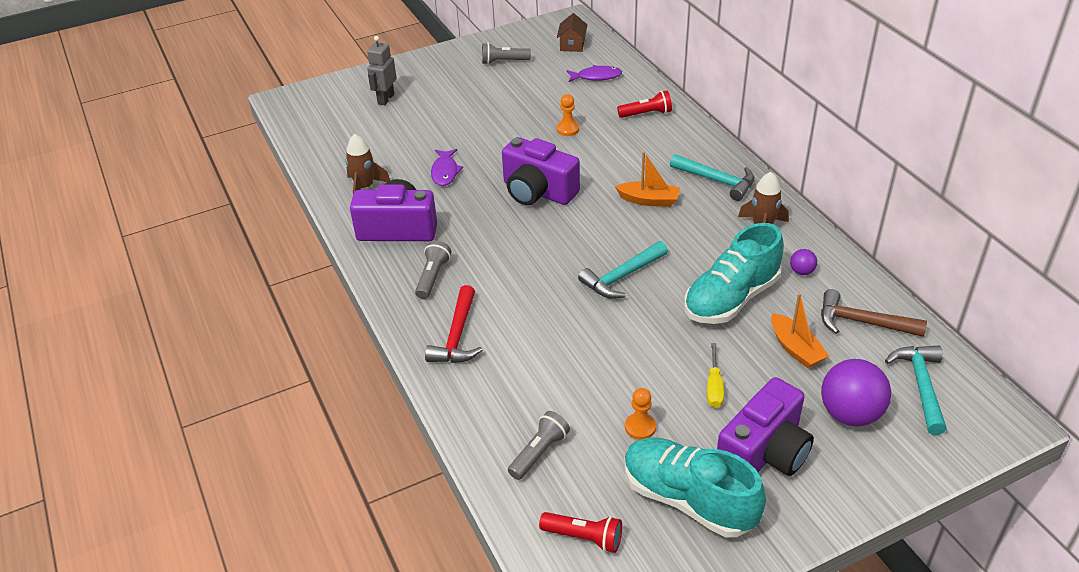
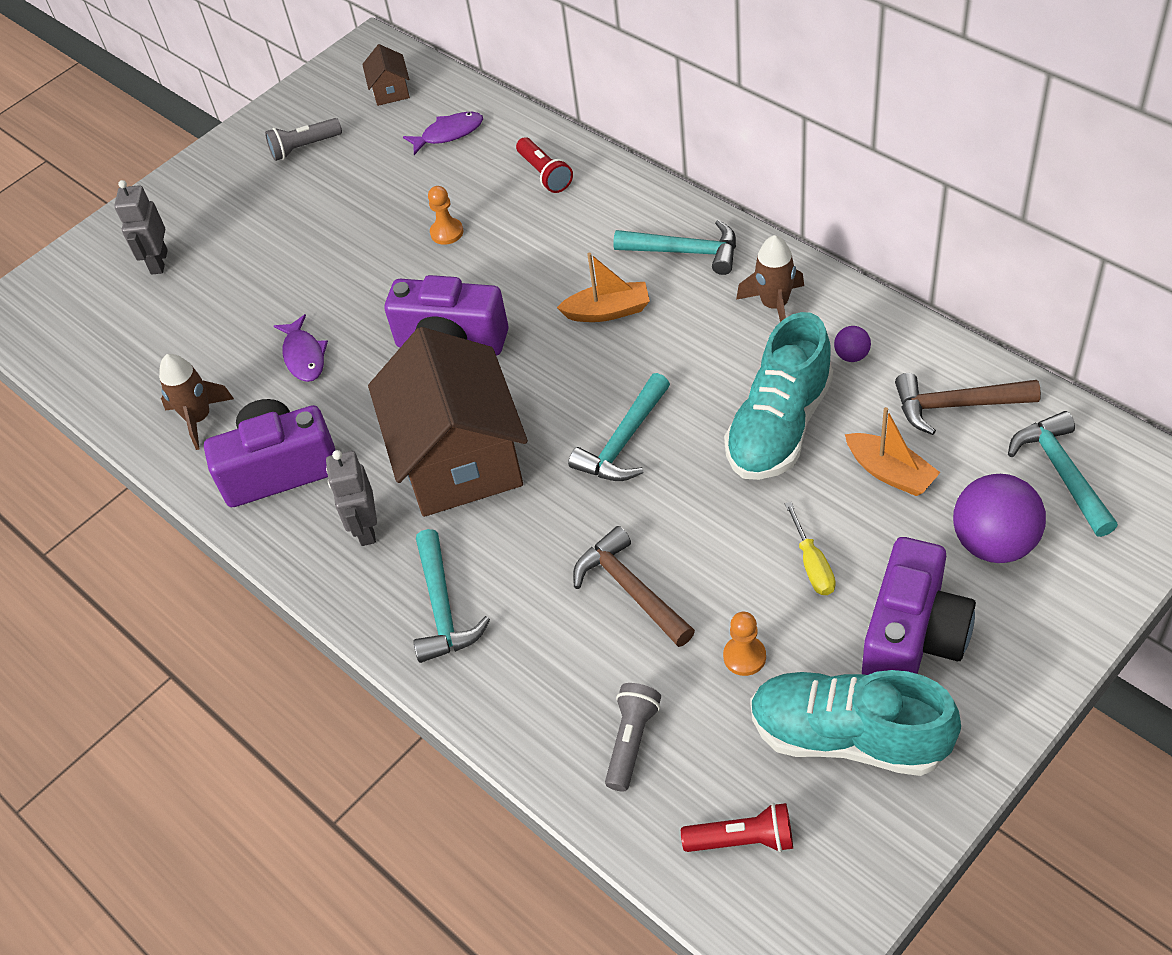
camera: 15 degrees left, 10 degrees up
(432, 277) = (365, 529): grey flashlight -> grey robot
(457, 336) = (442, 608): red hammer -> turquoise hammer
(511, 255) = (459, 458): none -> brown house
(583, 363) = (630, 589): none -> brown hammer
(646, 114) = (545, 174): red flashlight -> red flashlight turned 90 degrees clockwise

